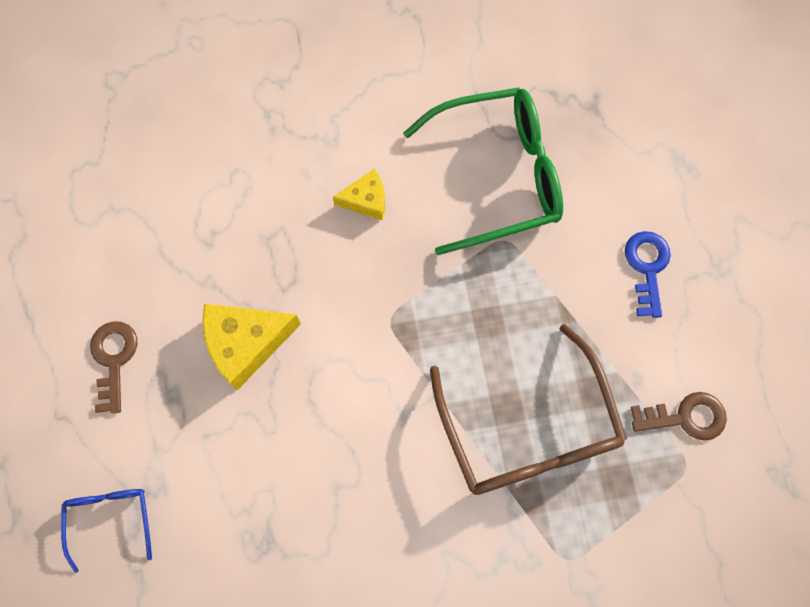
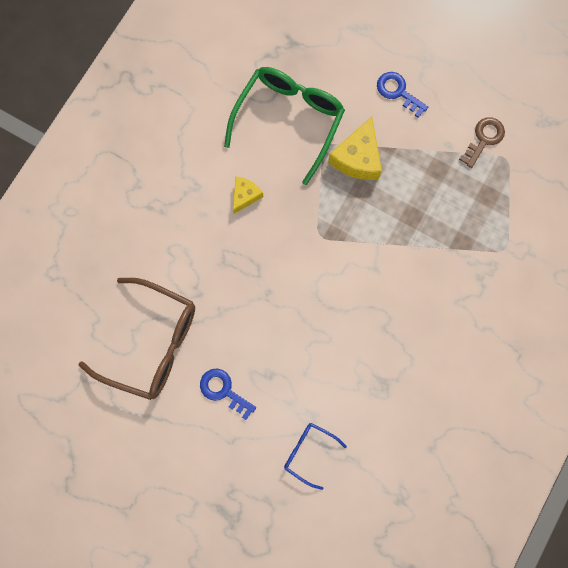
camera: 50 degrees left, 5 degrees up
(114, 359) = (223, 390): brown key -> blue key
(246, 343) = (272, 316): yellow cheese -> yellow cheese (357, 158)
(528, 429) = (430, 215): brown glasses -> brown glasses (151, 342)

